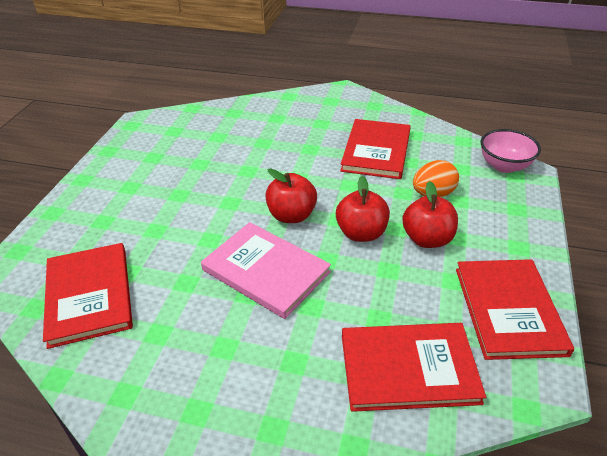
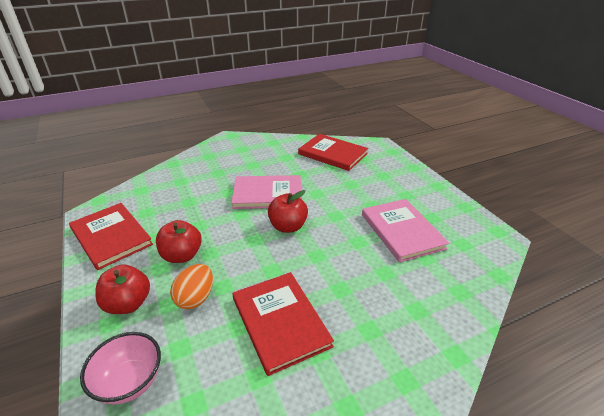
camera: 140 degrees right, 5 degrees down
(198, 160) = (402, 231): none -> pink book
(361, 233) = (231, 238): red apple -> red apple (128, 304)
(408, 368) = (162, 190): red book -> none

